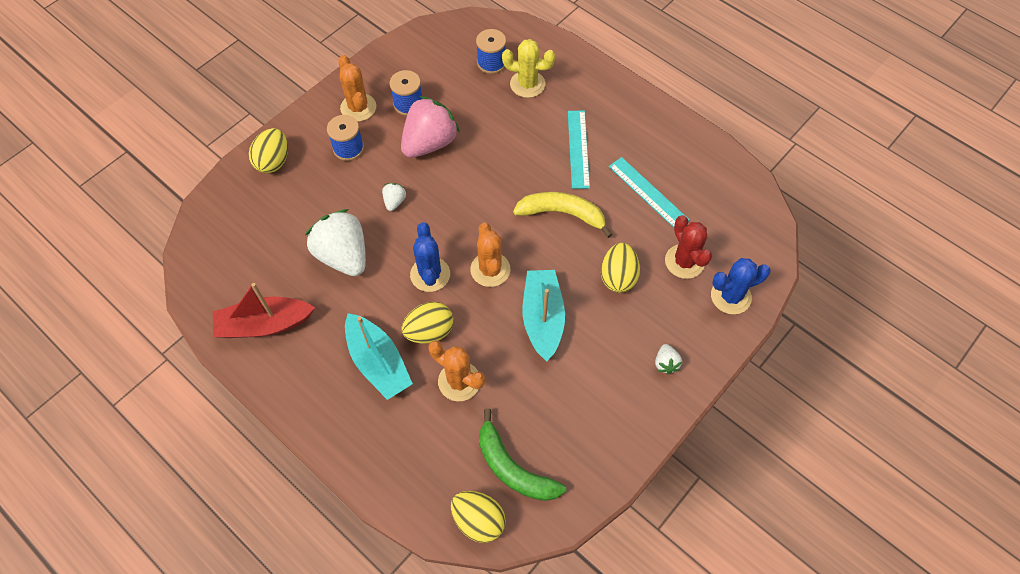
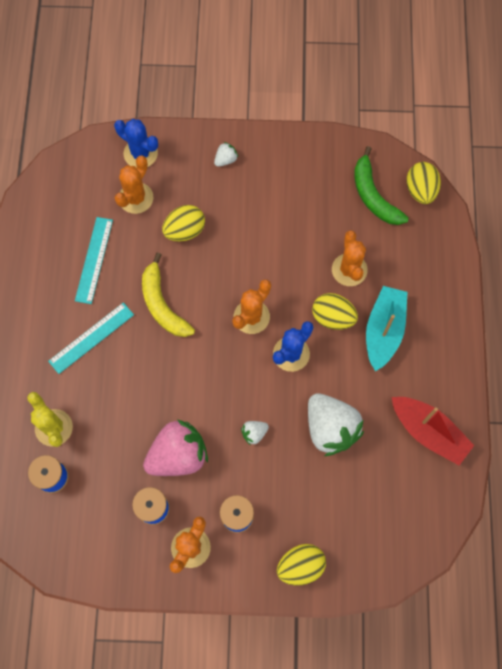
camera: 130 degrees left, 10 degrees up
(343, 256) = (330, 428): white strawberry -> white strawberry turned 45 degrees counterclockwise
(429, 143) = (178, 455): pink strawberry -> pink strawberry turned 150 degrees clockwise
(513, 468) = (373, 195): green banana -> green banana turned 150 degrees clockwise
(542, 319) = (259, 254): turquoise boat -> none
(684, 261) = (136, 198): red cactus -> orange cactus

